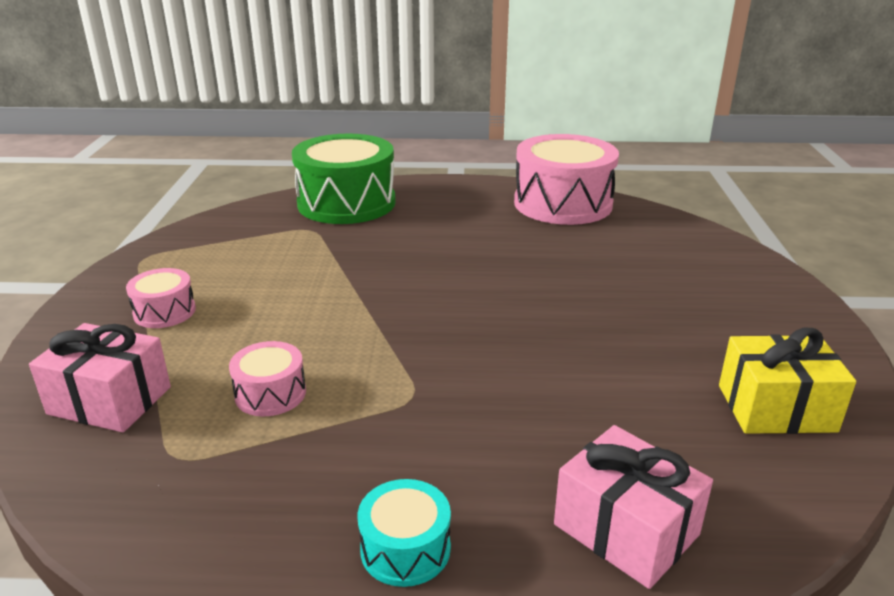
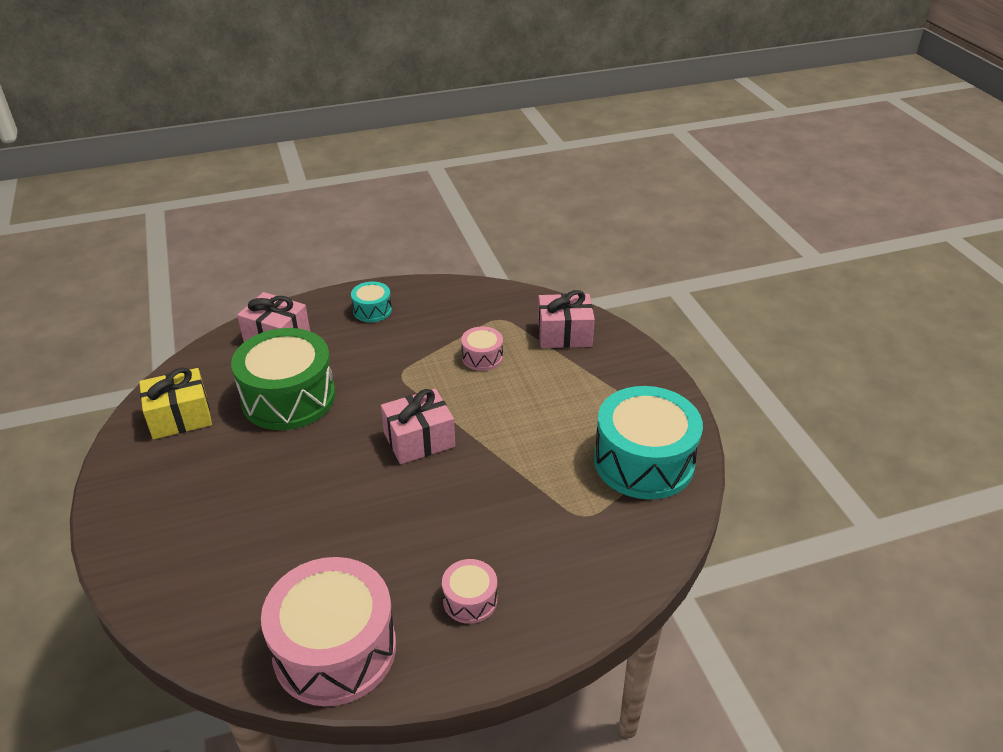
camera: 160 degrees right, 10 degrees up
(164, 312) = (604, 393): pink drum -> pink drum (470, 600)
(208, 250) = (643, 461): none -> turquoise drum
(346, 203) = (583, 575): green drum -> green drum (288, 398)
(429, 312) = (419, 440): none -> pink gift

